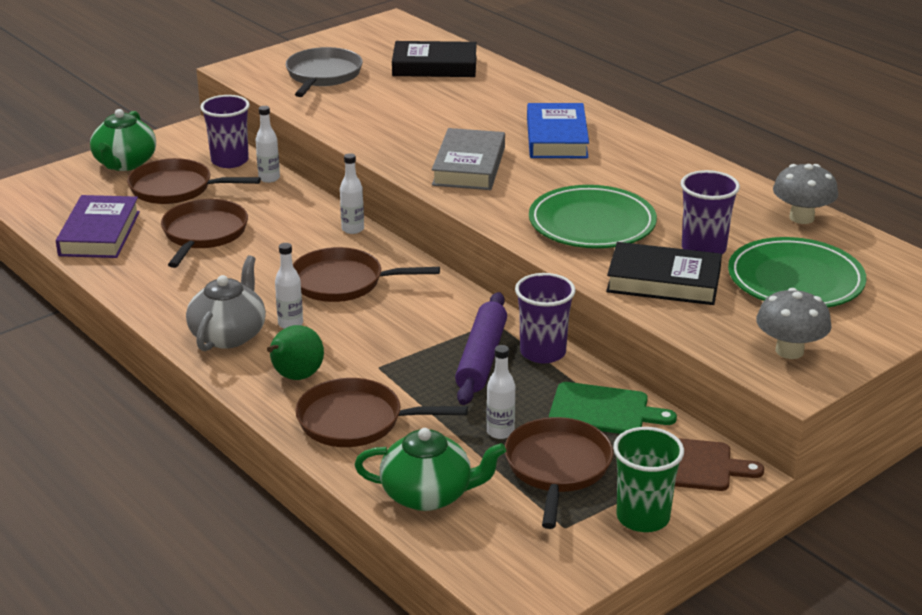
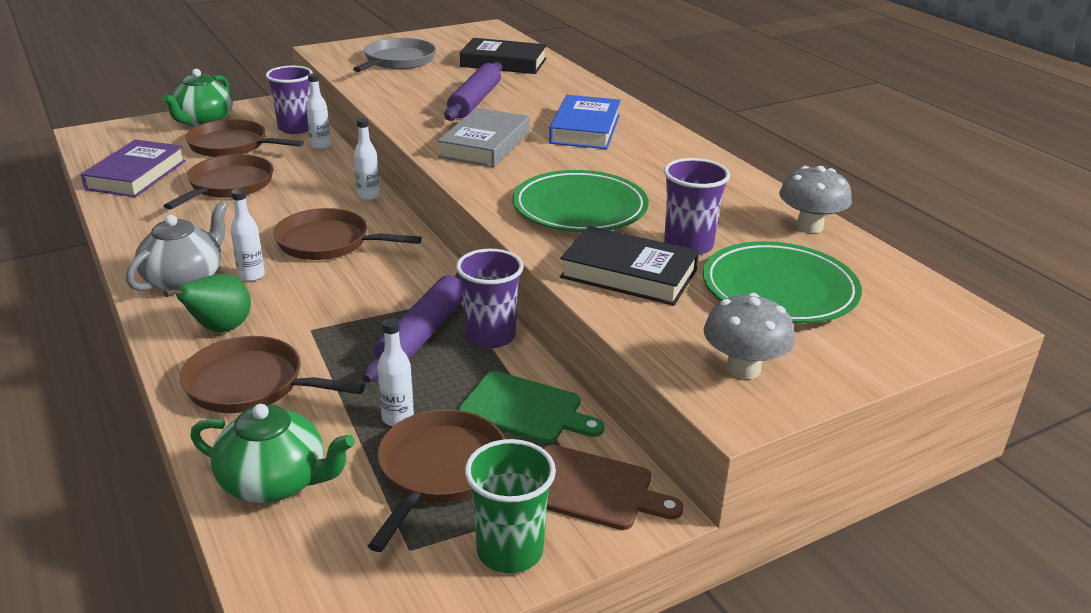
camera: 10 degrees right, 0 degrees up
(431, 117) = (475, 101): none -> purple rolling pin

